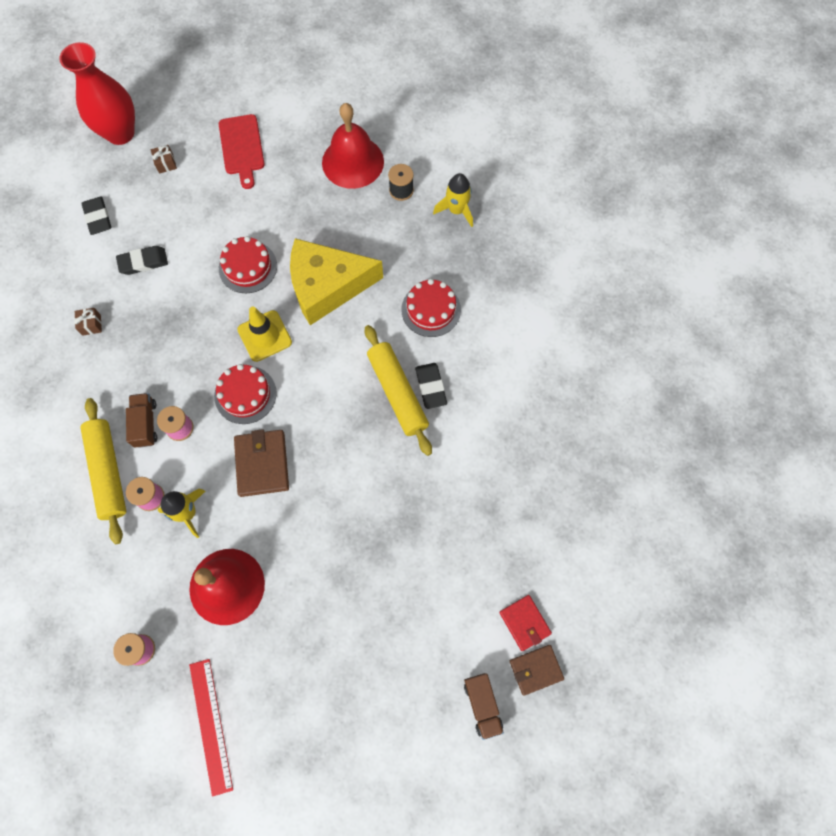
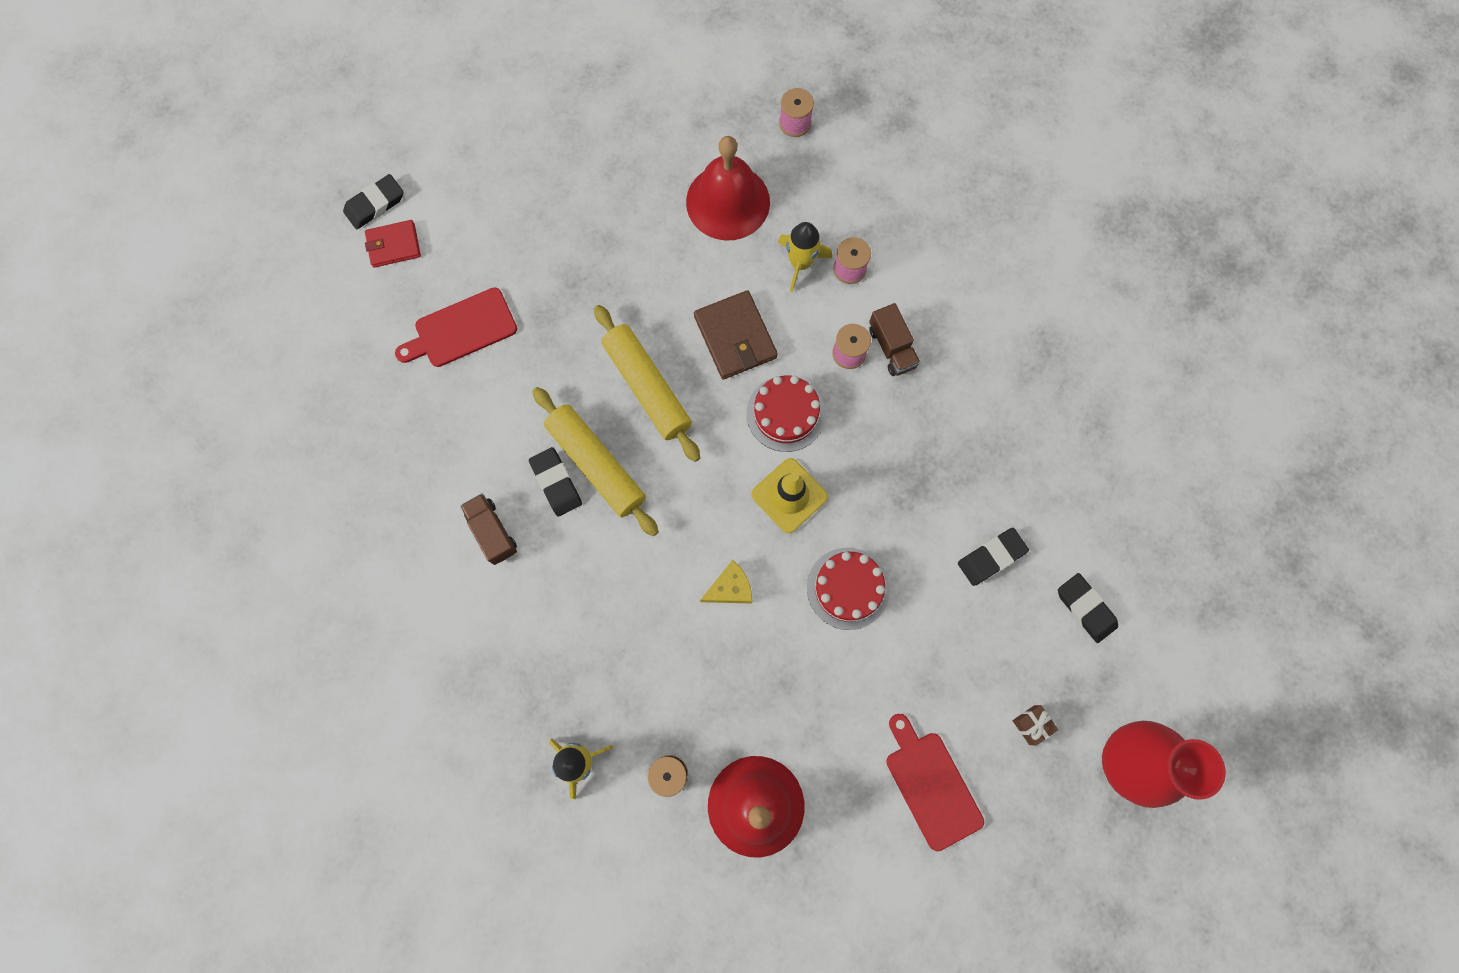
camera: 165 degrees right, 5 degrees up
(91, 325) = (1017, 452): brown gift -> none
(108, 472) = (910, 283): yellow rolling pin -> yellow rolling pin (647, 387)
(211, 725) = (696, 78): red ruler -> none
(327, 286) = (730, 588): yellow cheese -> yellow cheese, size x0.41
(431, 309) = (580, 591): red cake -> none
(479, 528) = (461, 330): none -> red cutting board
(482, 705) = (426, 160): brown truck -> brown truck (492, 532)
(524, 623) = (394, 245): red wallet -> red wallet turned 60 degrees counterclockwise
(536, 669) = (375, 204): brown wallet -> black eraser

